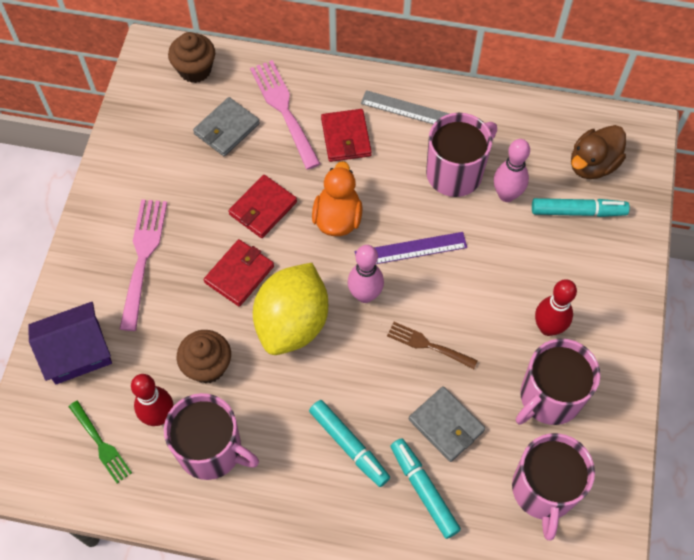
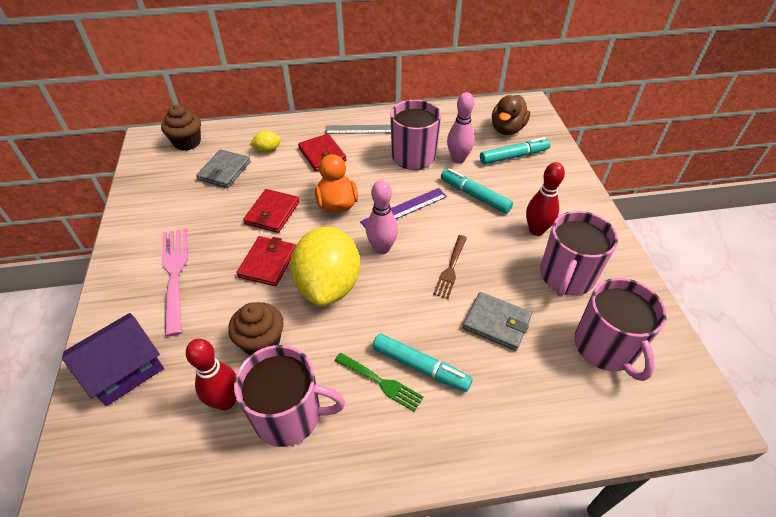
camera: 20 degrees left, 15 degrees down
(101, 444) = (168, 448): green fork -> green fork (380, 382)
(284, 110) = (267, 150): pink fork -> yellow lemon
(424, 490) = (505, 382): turquoise marker -> turquoise marker (474, 195)
(428, 345) = (451, 268): brown fork -> brown fork turned 75 degrees counterclockwise

